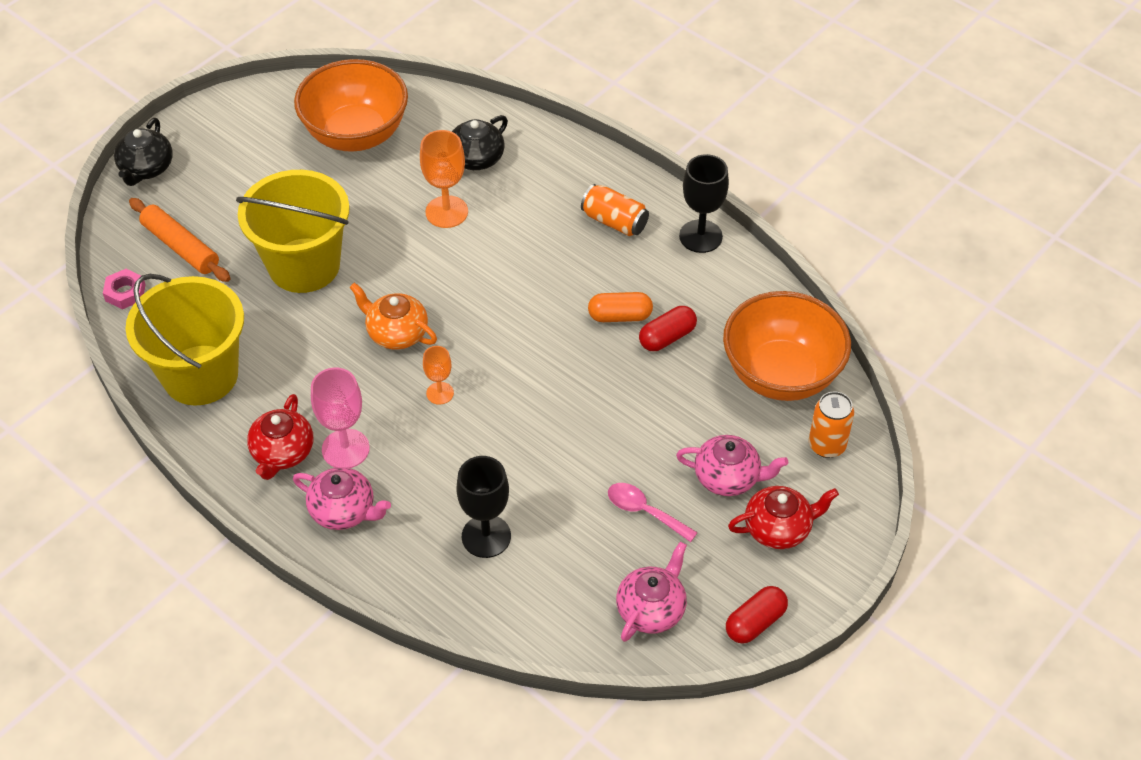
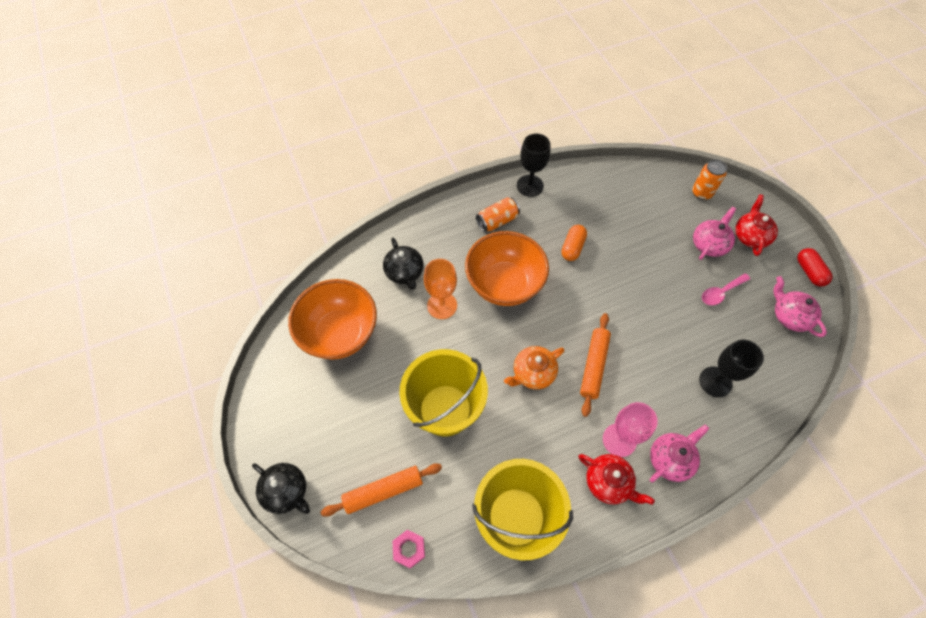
camera: 65 degrees left, 10 degrees up
(440, 393) = (594, 366): orange goblet -> orange rolling pin
(667, 337) = (598, 231): red capsule -> none
(781, 374) = (646, 192): orange bowl -> orange bowl (504, 284)

